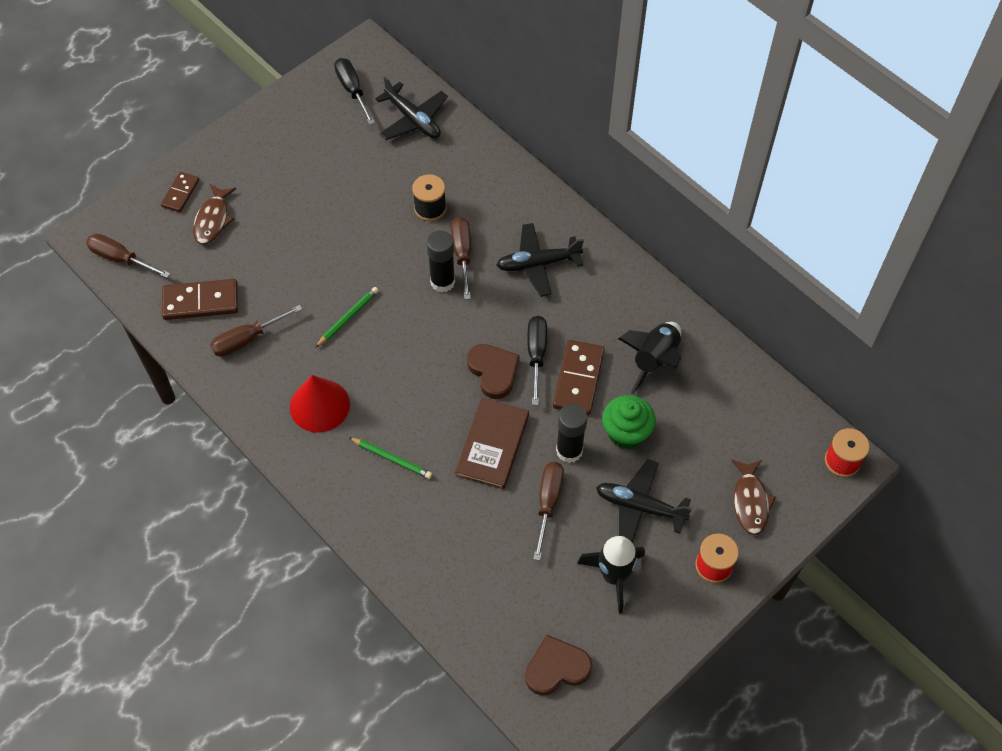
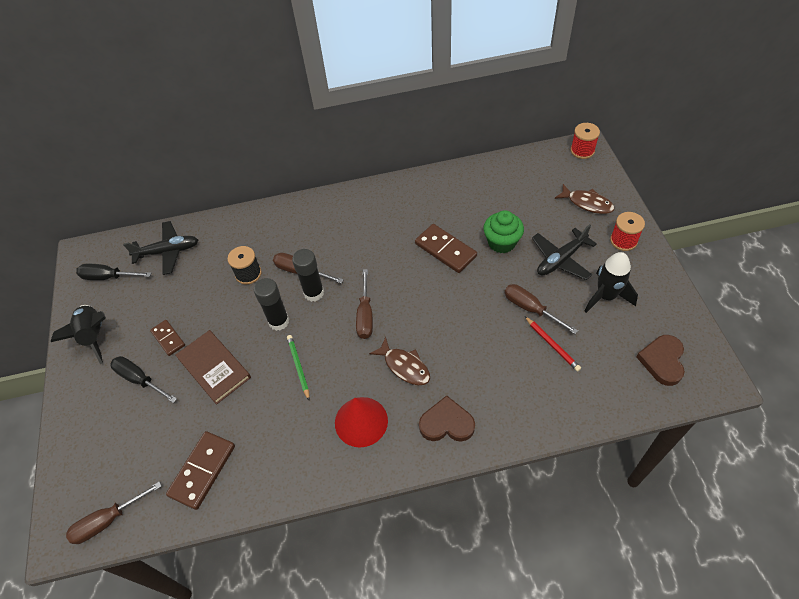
camera: 55 degrees left, 5 degrees down
(180, 193) = (87, 440): brown domino -> brown domino (168, 338)
(213, 220) = (134, 426): brown fish -> brown fish (404, 366)
(246, 339) = (264, 450): brown screwdriver -> brown screwdriver (365, 315)
(392, 459) = (439, 391): green pencil -> none
(492, 445) = (466, 321): brown book -> brown book (214, 368)
(493, 371) = (407, 295): brown heart -> brown heart (446, 423)
(512, 544) = (552, 345): none -> red pencil
(536, 354) = (411, 264): black screwdriver -> black screwdriver (139, 379)
(538, 264) = (342, 233): black plane -> none
(569, 451) = (497, 279): black glue stick -> black glue stick (279, 321)
(654, 360) = (457, 205): black rocket -> black rocket (94, 336)

